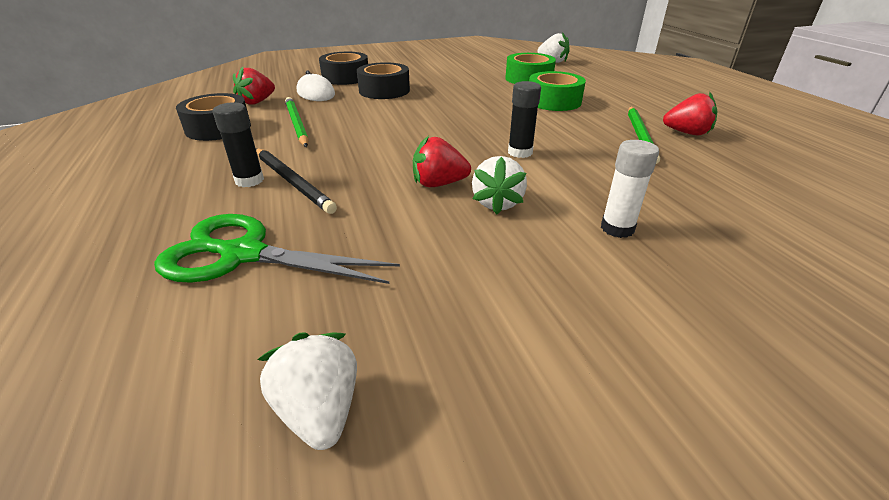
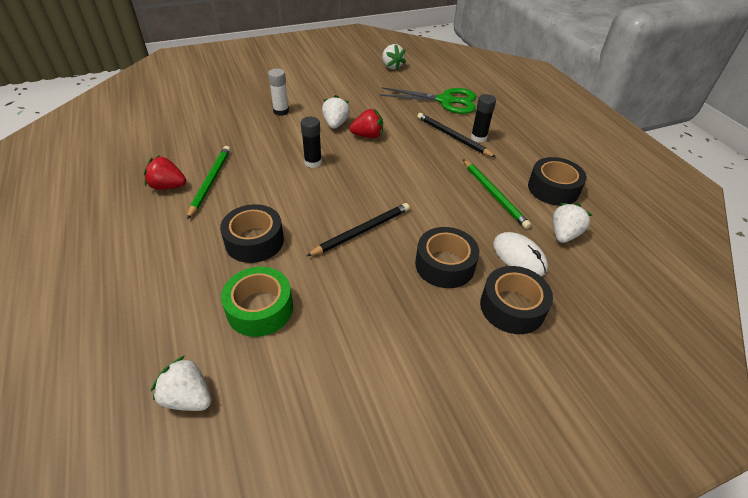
camera: 175 degrees right, 10 degrees up
(257, 102) = (564, 234): red strawberry -> white strawberry
(454, 105) = (362, 231): none -> black pencil
(554, 101) = (254, 241): green tape -> black tape

